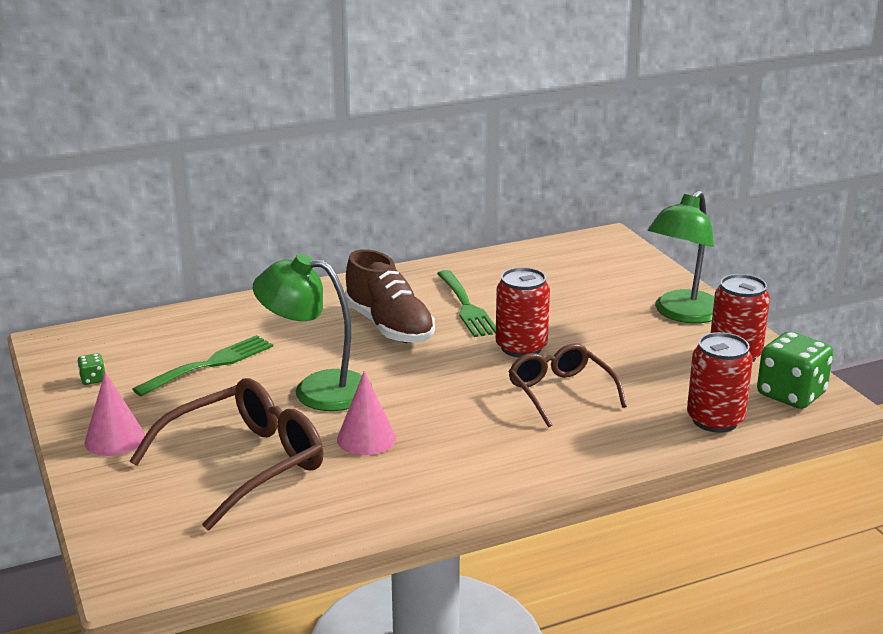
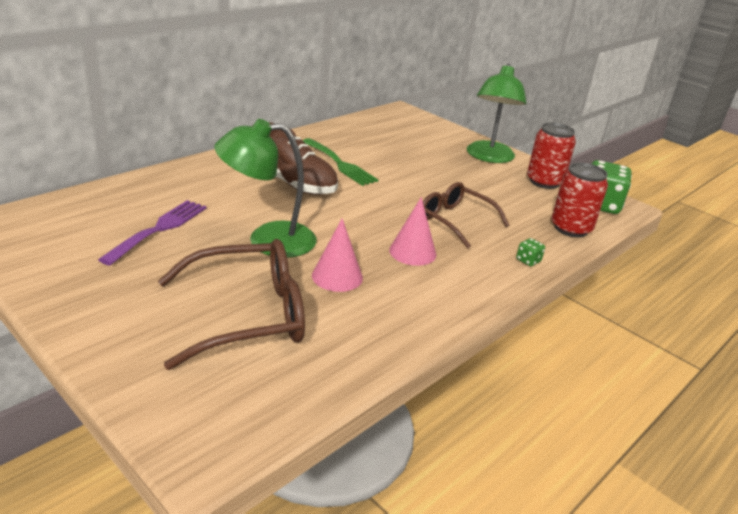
camera: 25 degrees left, 5 degrees up
(93, 379) = (51, 255): green dice -> green dice (528, 261)
(114, 439) = (105, 310): pink cone -> pink cone (412, 252)
(210, 364) = (159, 229): green fork -> purple fork
(245, 464) = (247, 315): brown glasses -> brown glasses turned 45 degrees clockwise
(521, 347) = (401, 190): red can -> none

